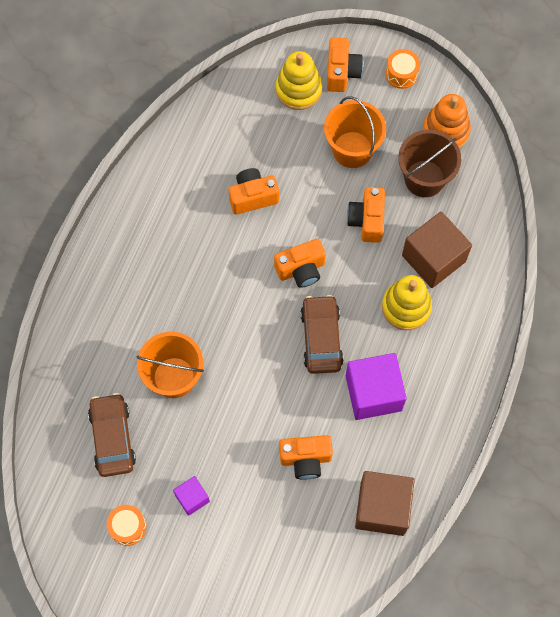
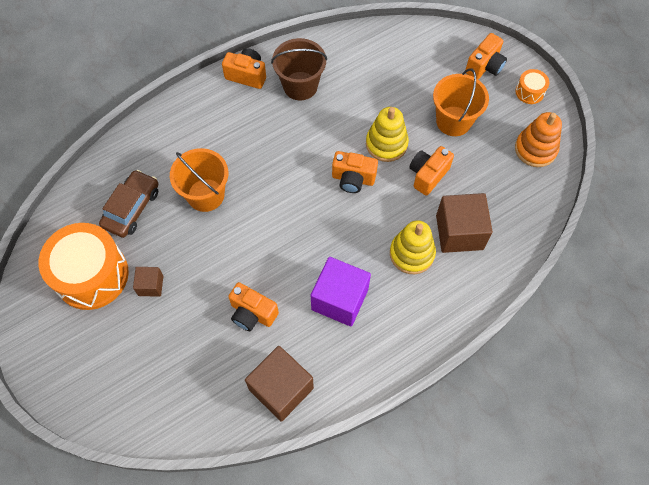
camera: 35 degrees right, 5 degrees down
(128, 527) = (91, 275): orange drum -> orange drum, size x2.26
(192, 498) = (151, 285): purple cube -> brown cube
(253, 197) = (356, 110): orange camera -> orange camera (247, 75)
(298, 89) = (444, 60): yellow stacking toy -> yellow stacking toy (386, 144)
(321, 338) = (331, 235): brown car -> none
(424, 178) = (494, 172): brown bucket -> brown bucket (300, 86)

